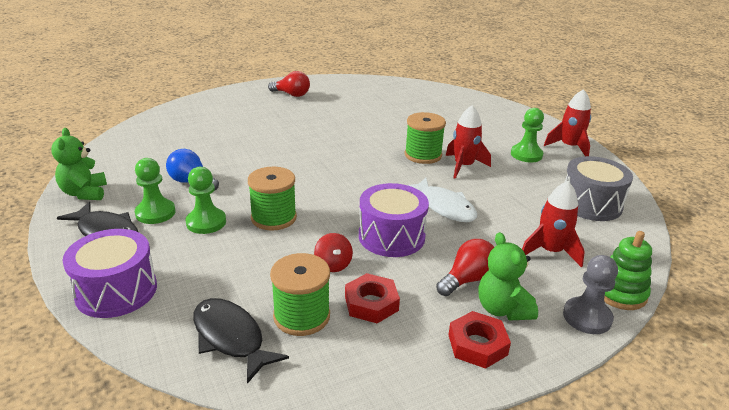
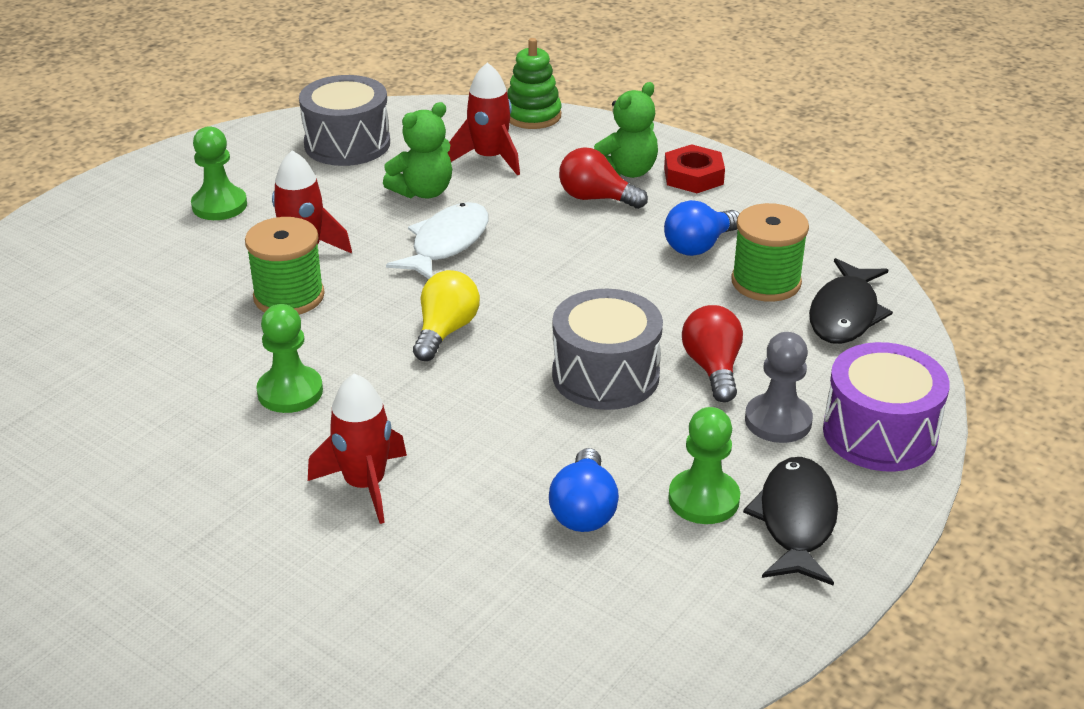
camera: 115 degrees left, 5 degrees up
(85, 193) = (733, 625): green teddy bear -> green teddy bear (423, 192)
(206, 222) = (676, 433): green pawn -> green pawn (290, 392)
(273, 218) = (605, 375): green spool -> grey drum
(292, 94) = (63, 564): red light bulb -> red light bulb (713, 368)
(333, 265) = (659, 290): red spinning top -> none
(357, 185) = (445, 331): none -> yellow light bulb
(371, 303) = (699, 246): red nut -> blue light bulb
(391, 236) = (558, 266): purple drum -> none
(569, 147) = (163, 174): red rocket -> red rocket (365, 485)
(587, 317) = (591, 129): grey pawn -> grey pawn (778, 421)

